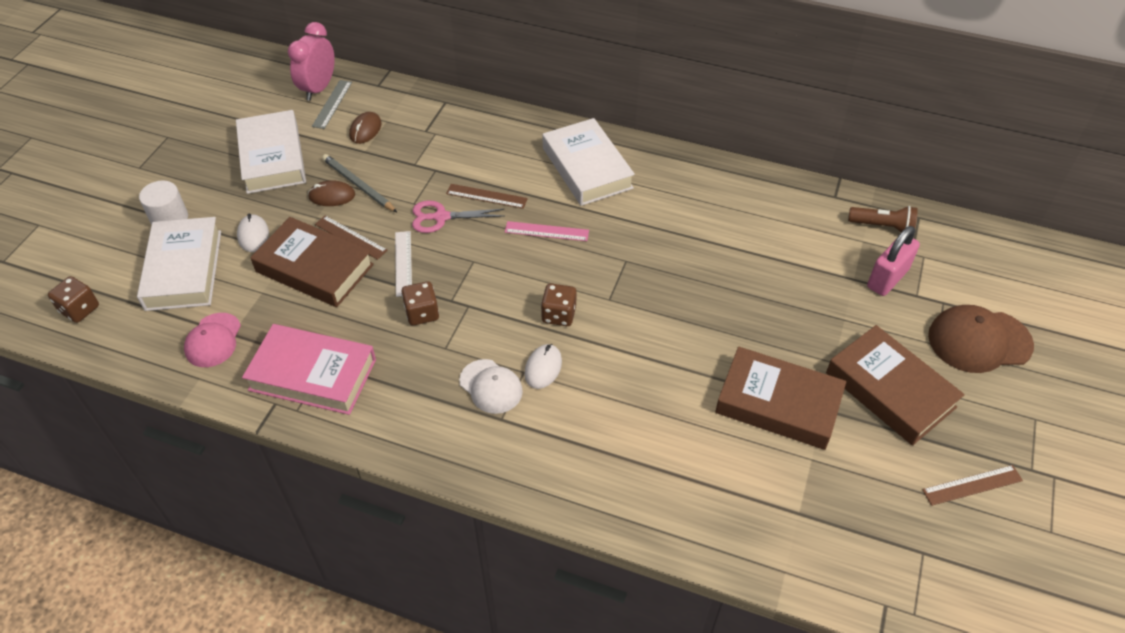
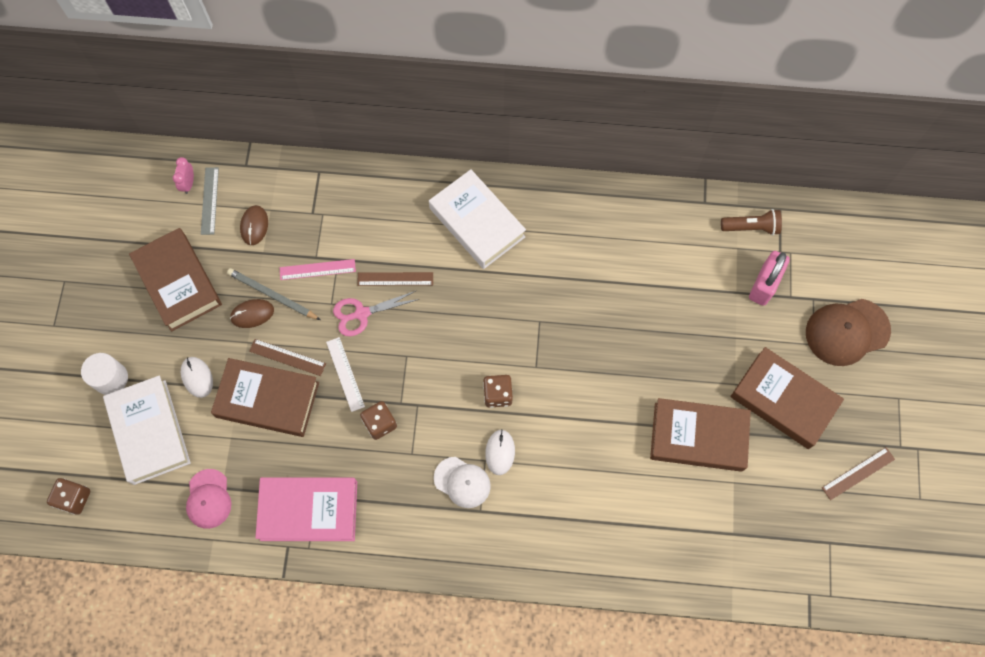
camera: 15 degrees left, 20 degrees up
(272, 158) = (178, 282): white book -> brown book
(318, 88) = (188, 184): pink clock -> pink clock, size x0.53
(546, 231) = (461, 306): pink ruler -> pink ruler (317, 269)

